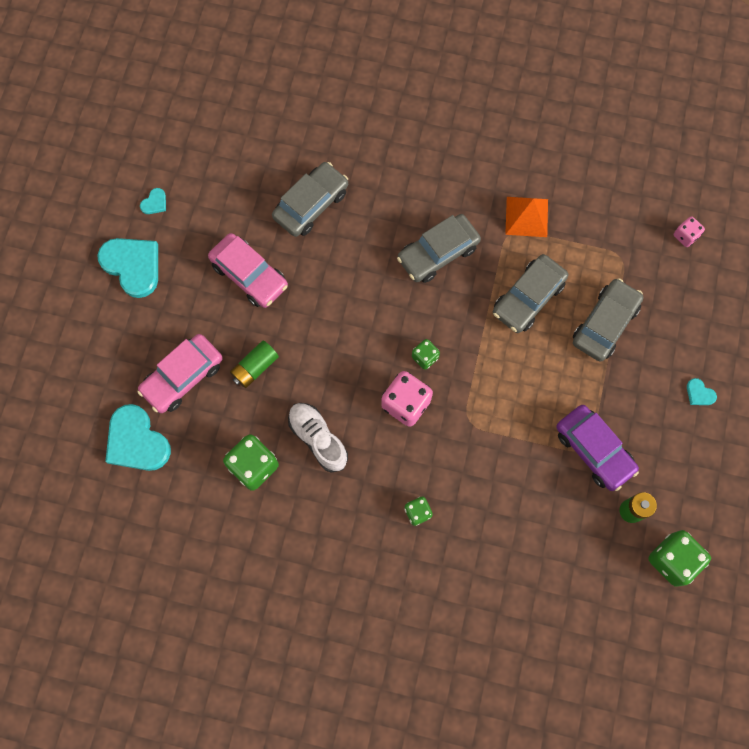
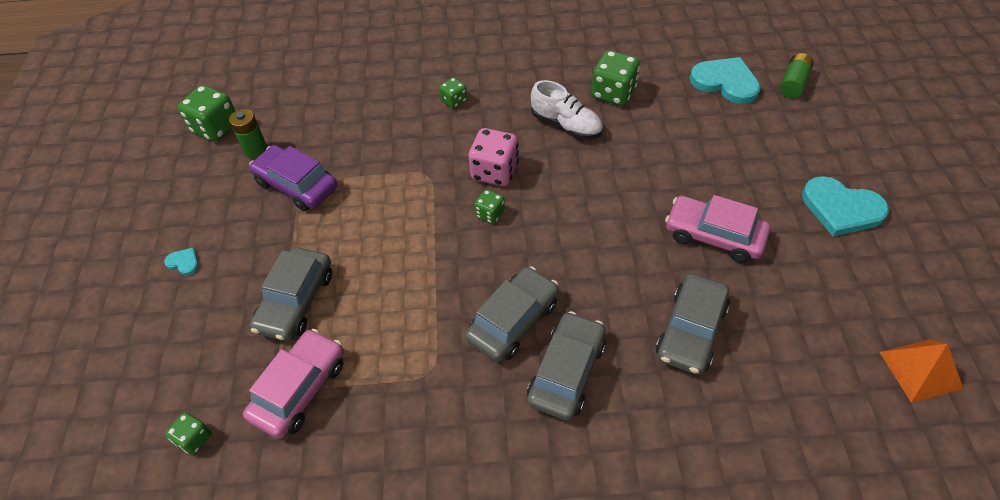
camera: 165 degrees right, 20 degrees down
(154, 203) = (871, 277): turquoise heart -> none
(183, 377) = (719, 135): pink car -> pink car (300, 389)
(255, 367) = (656, 160): green battery -> green battery (793, 83)
(526, 216) = (414, 399): orange pyramid -> orange pyramid (920, 370)
(528, 298) = (391, 303): grey car -> grey car (566, 372)
(685, 236) = (194, 439): pink dice -> green dice

